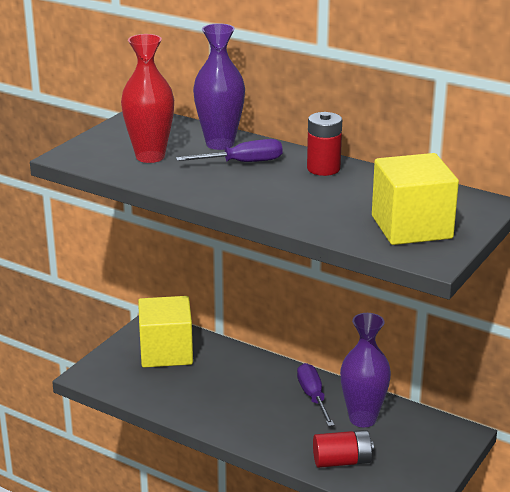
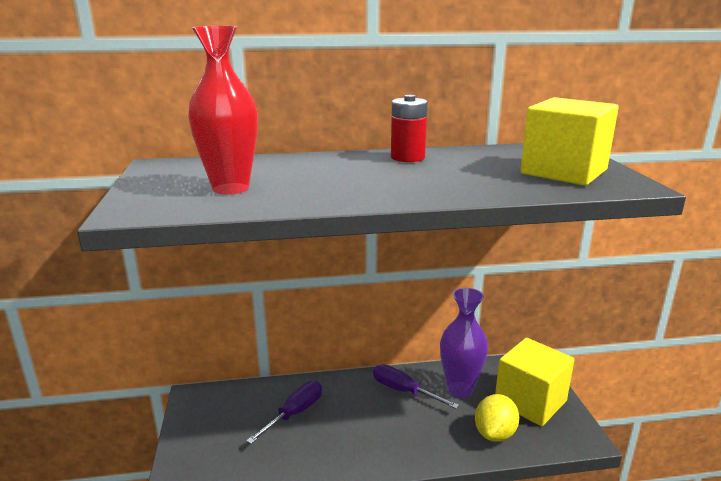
camera: 40 degrees left, 5 degrees down
(166, 352) = (236, 416): yellow cube -> yellow cube (530, 401)
(220, 143) = (281, 164): purple vase -> none
(243, 162) = (333, 170): purple screwdriver -> purple screwdriver (295, 413)
(342, 461) = (495, 433): red battery -> yellow lemon

